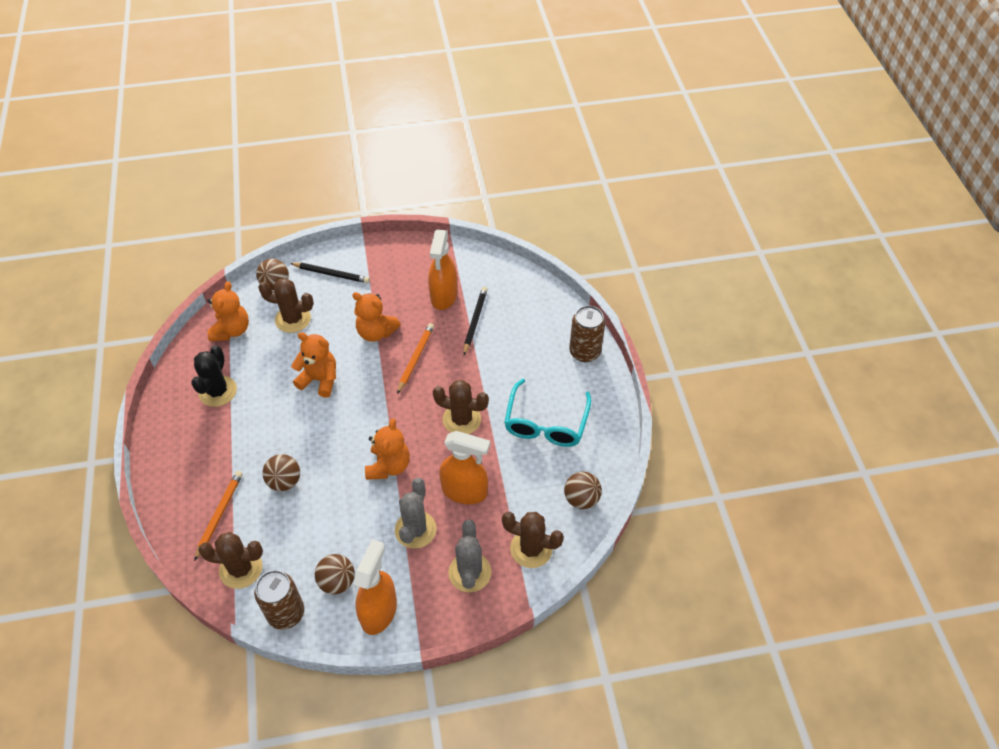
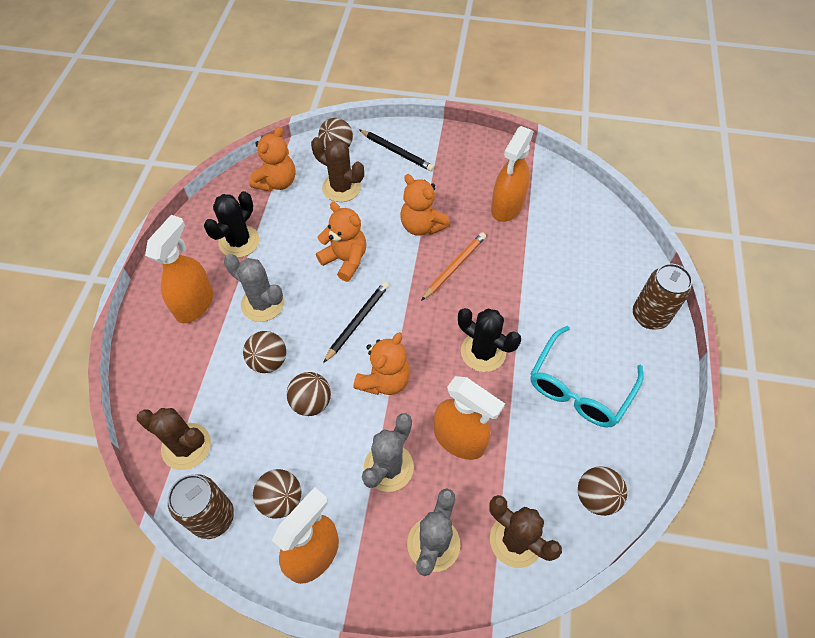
camera: 20 degrees right, 5 degrees up
(199, 455) = (195, 303): none -> orange spray bottle
(219, 514) = (189, 376): orange pencil -> none
(260, 437) = (262, 303): none -> grey cactus
(334, 502) = (311, 402): none -> brown ball
(461, 419) = (483, 352): brown cactus -> black cactus
(475, 321) = (533, 244): black pencil -> black pencil (357, 322)

